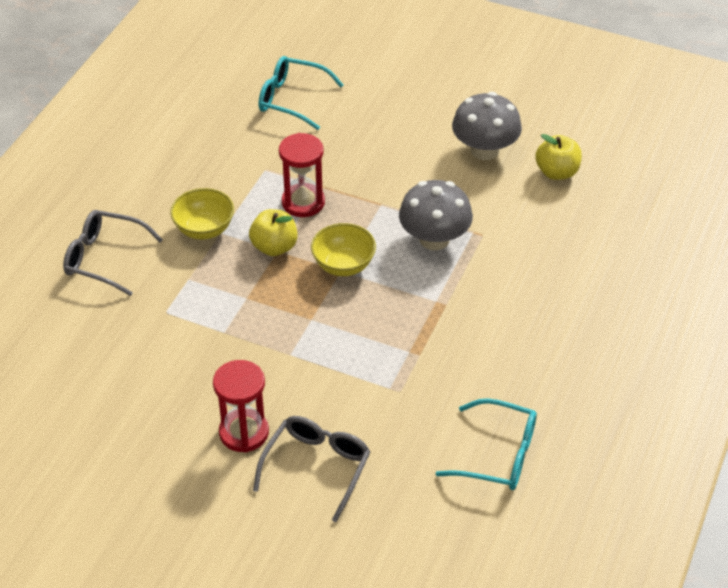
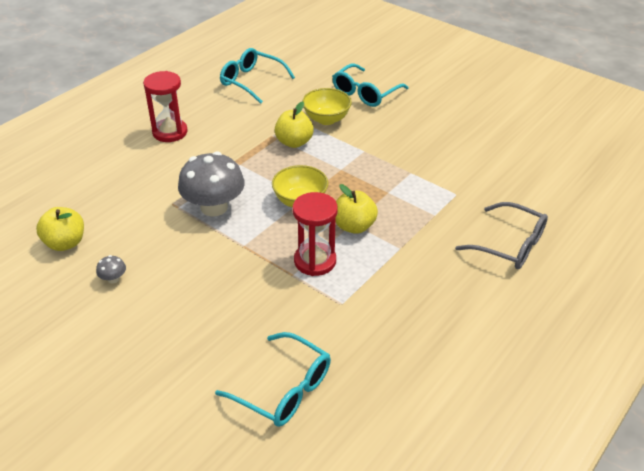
camera: 165 degrees left, 5 degrees down
(204, 229) = (414, 254): yellow bowl -> yellow bowl (326, 119)
(244, 432) = (408, 115): red hourglass -> red hourglass (170, 132)
(317, 467) = (365, 93): grey glasses -> turquoise glasses
(385, 349) = (294, 142): none -> yellow apple
(484, 150) = (113, 279): grey mushroom -> grey mushroom, size x0.40

